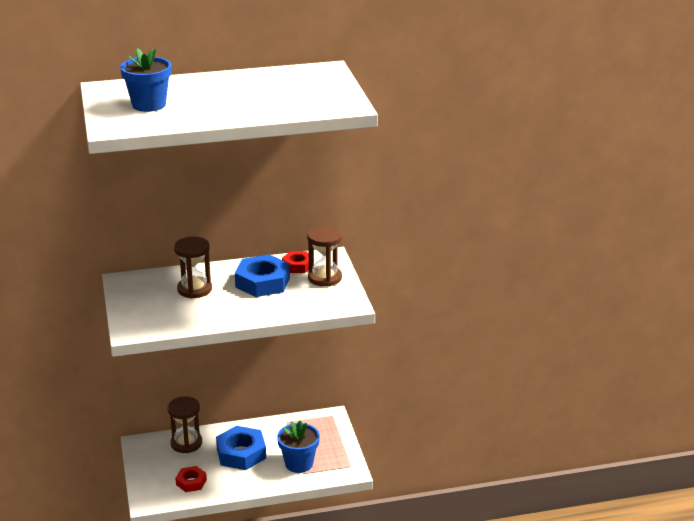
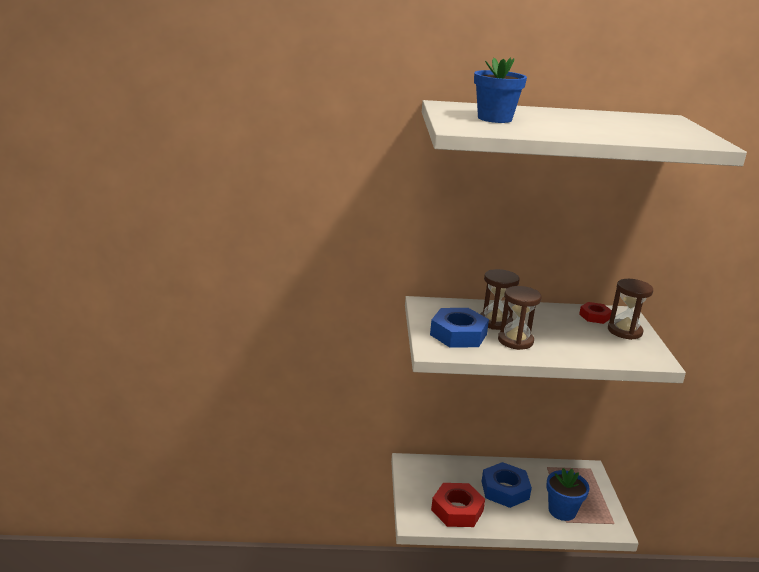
camera: 10 degrees right, 5 degrees down
(186, 443) = (452, 470): brown hourglass -> brown hourglass (515, 341)
(191, 482) = (457, 510): red nut -> red nut, size x1.76
(262, 282) = (562, 326): blue nut -> blue nut (458, 334)

